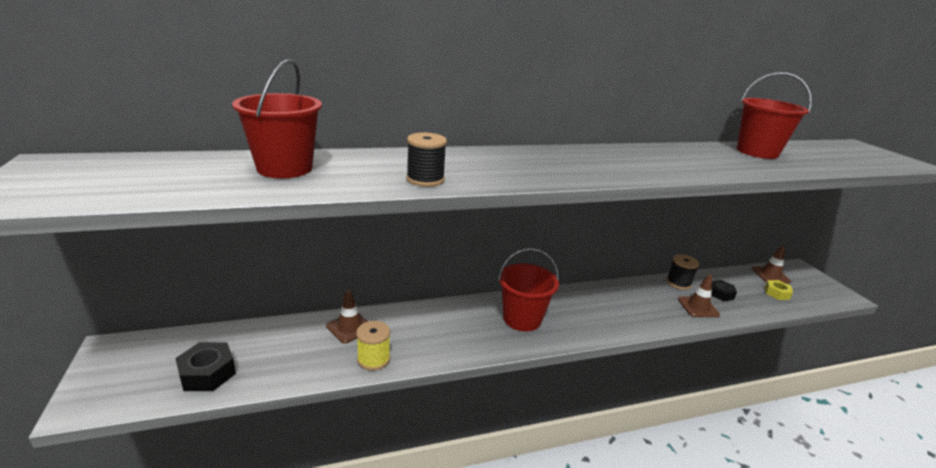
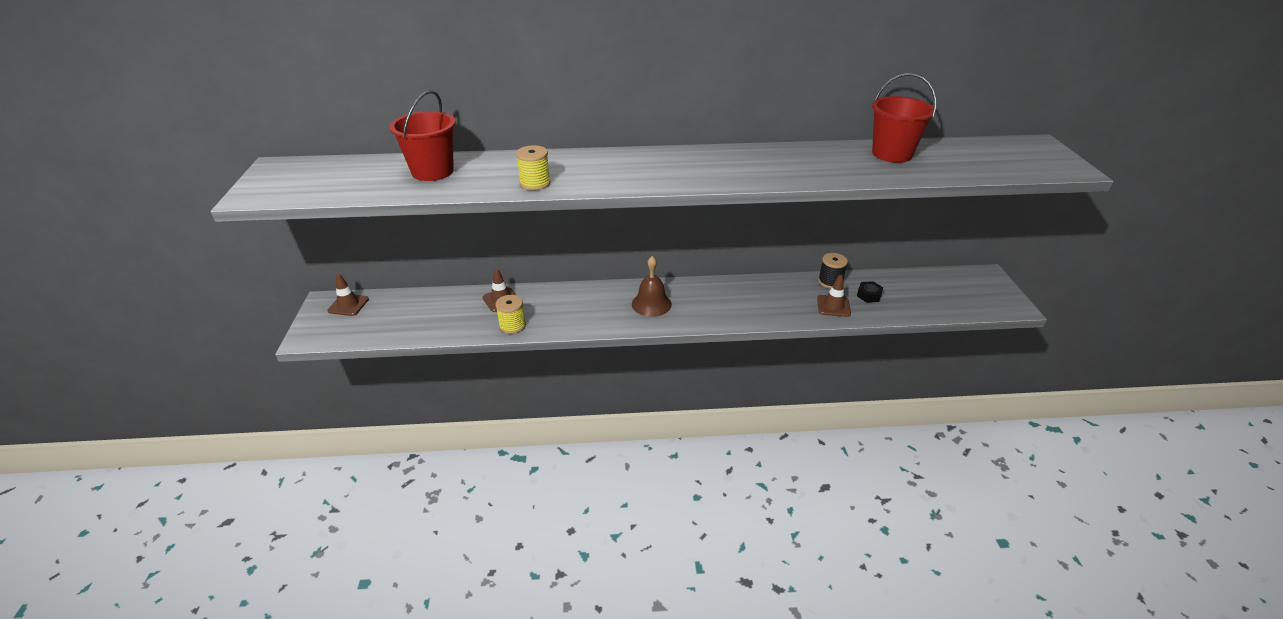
camera: 15 degrees right, 10 degrees up
(207, 373) = (389, 325): black nut -> none
(425, 179) = (535, 183): black spool -> yellow spool
(522, 319) = (651, 304): red bucket -> brown bell
(770, 275) = (943, 280): brown traffic cone -> brown traffic cone (348, 305)
(776, 293) = (934, 299): yellow nut -> none

